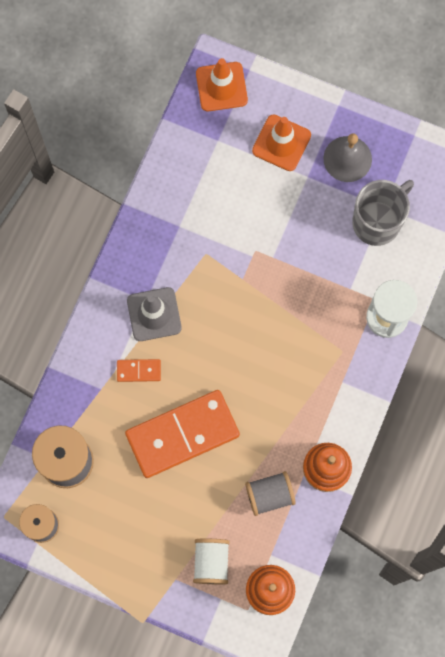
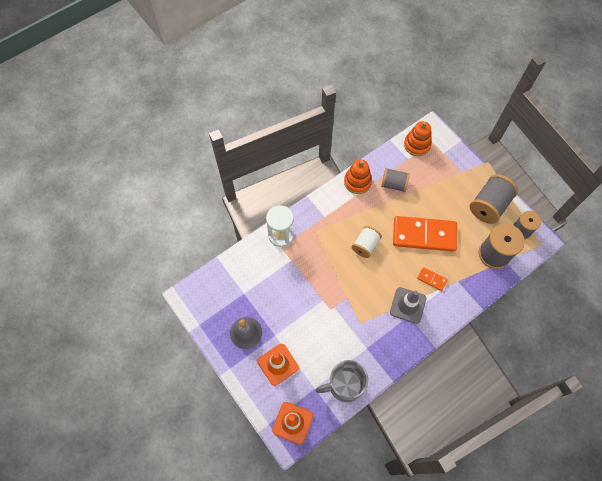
camera: 150 degrees left, 10 degrees down
(108, 540) = (488, 206): none -> grey spool
(211, 562) = (440, 170): white spool -> white spool (365, 245)
(377, 222) = (253, 287): grey mug -> grey mug (344, 386)

